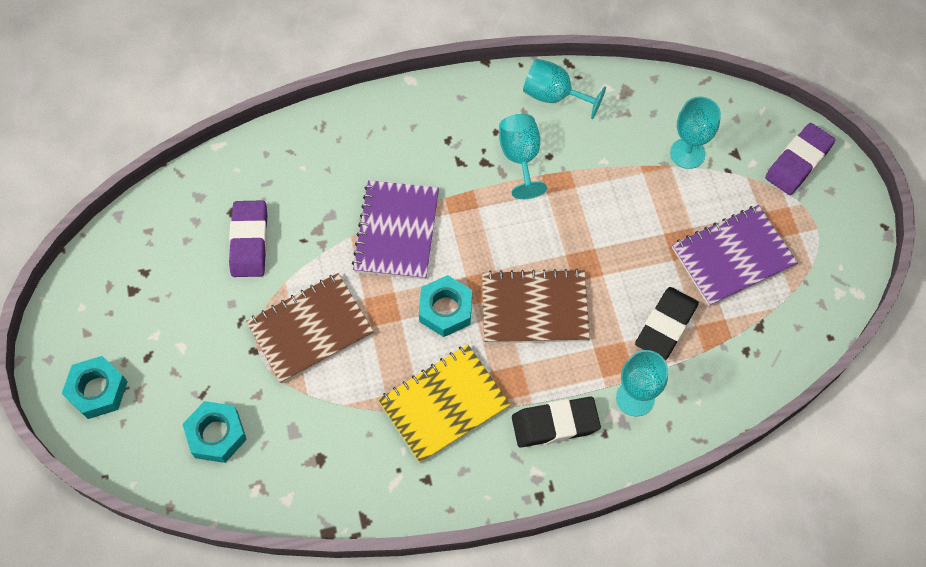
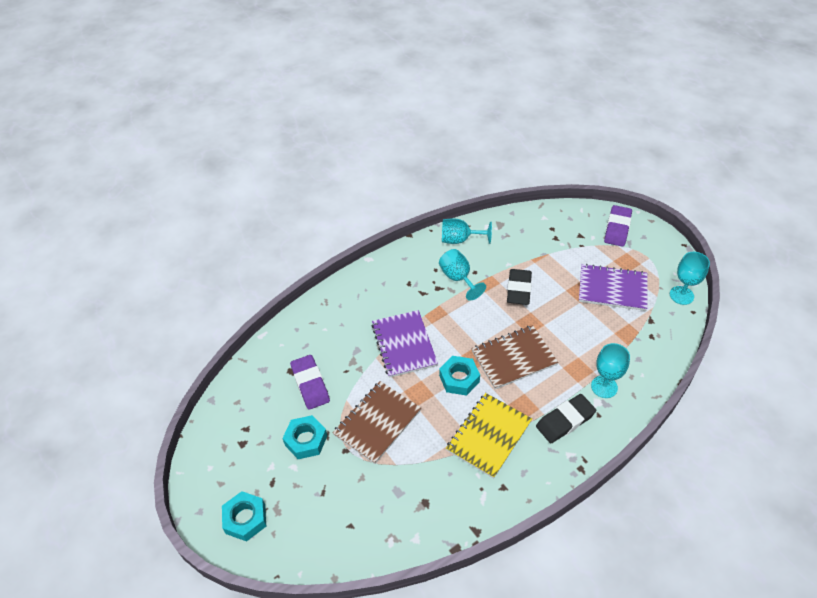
camera: 20 degrees left, 15 degrees down
(216, 434) = (345, 515): turquoise nut -> turquoise nut (306, 440)
(665, 325) = (597, 339): black eraser -> black eraser (518, 289)
(687, 153) = (553, 244): turquoise goblet -> turquoise goblet (681, 295)
(733, 257) = (612, 289): purple notebook -> purple notebook turned 60 degrees clockwise

